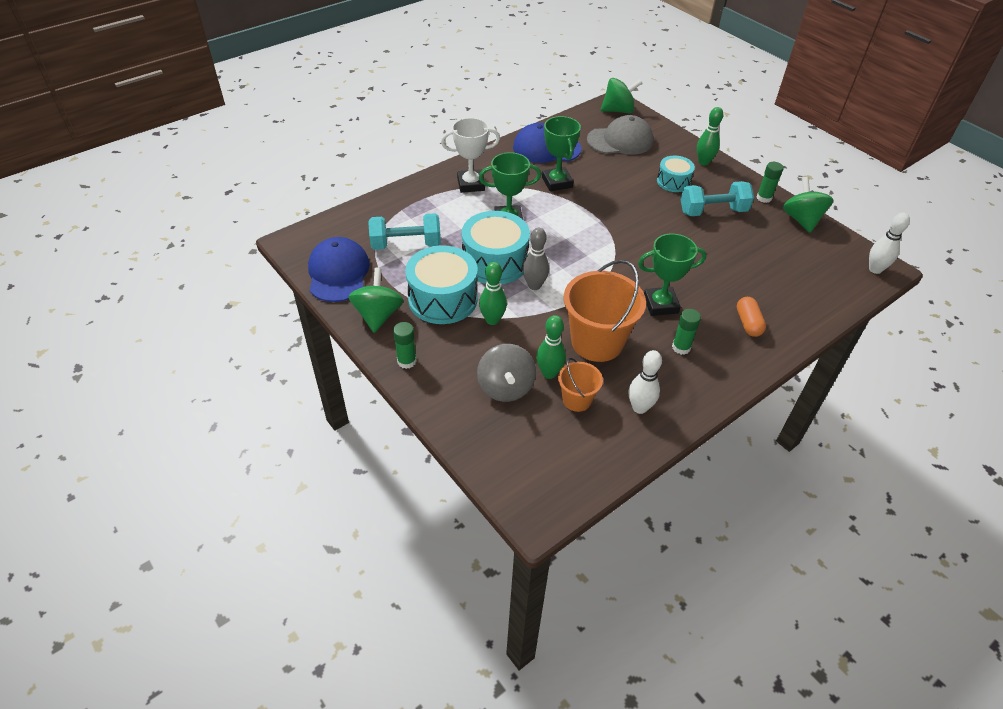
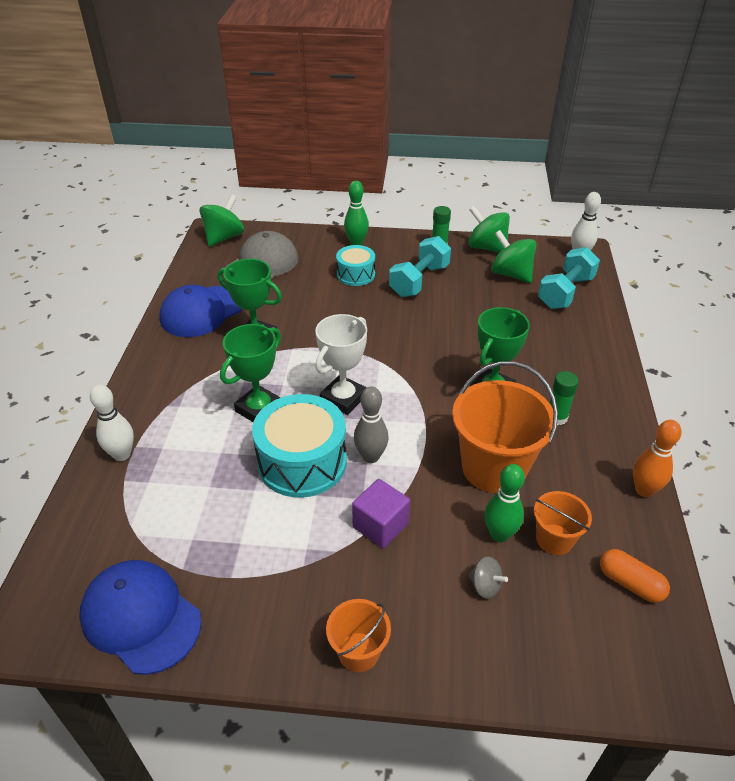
camera: 45 degrees left, 5 degrees down
(378, 315) = (257, 627): green spinning top -> green spinning top (511, 274)
(406, 244) = (182, 516): turquoise dumbbell -> turquoise dumbbell (565, 292)
(406, 361) = (358, 652): green glue stick -> orange bucket
(443, 299) = (302, 545): turquoise drum -> none
(471, 184) = (170, 397): white trophy -> white trophy (343, 398)
(492, 320) = (380, 525): green bowling pin -> purple cube
(505, 387) = (485, 586): grey spinning top -> grey spinning top, size x0.51
(639, 408) = (604, 500): white bowling pin -> white bowling pin (122, 454)
(674, 423) = (644, 490): none -> orange bowling pin
(748, 323) = (568, 358): orange capsule -> orange capsule (630, 583)

